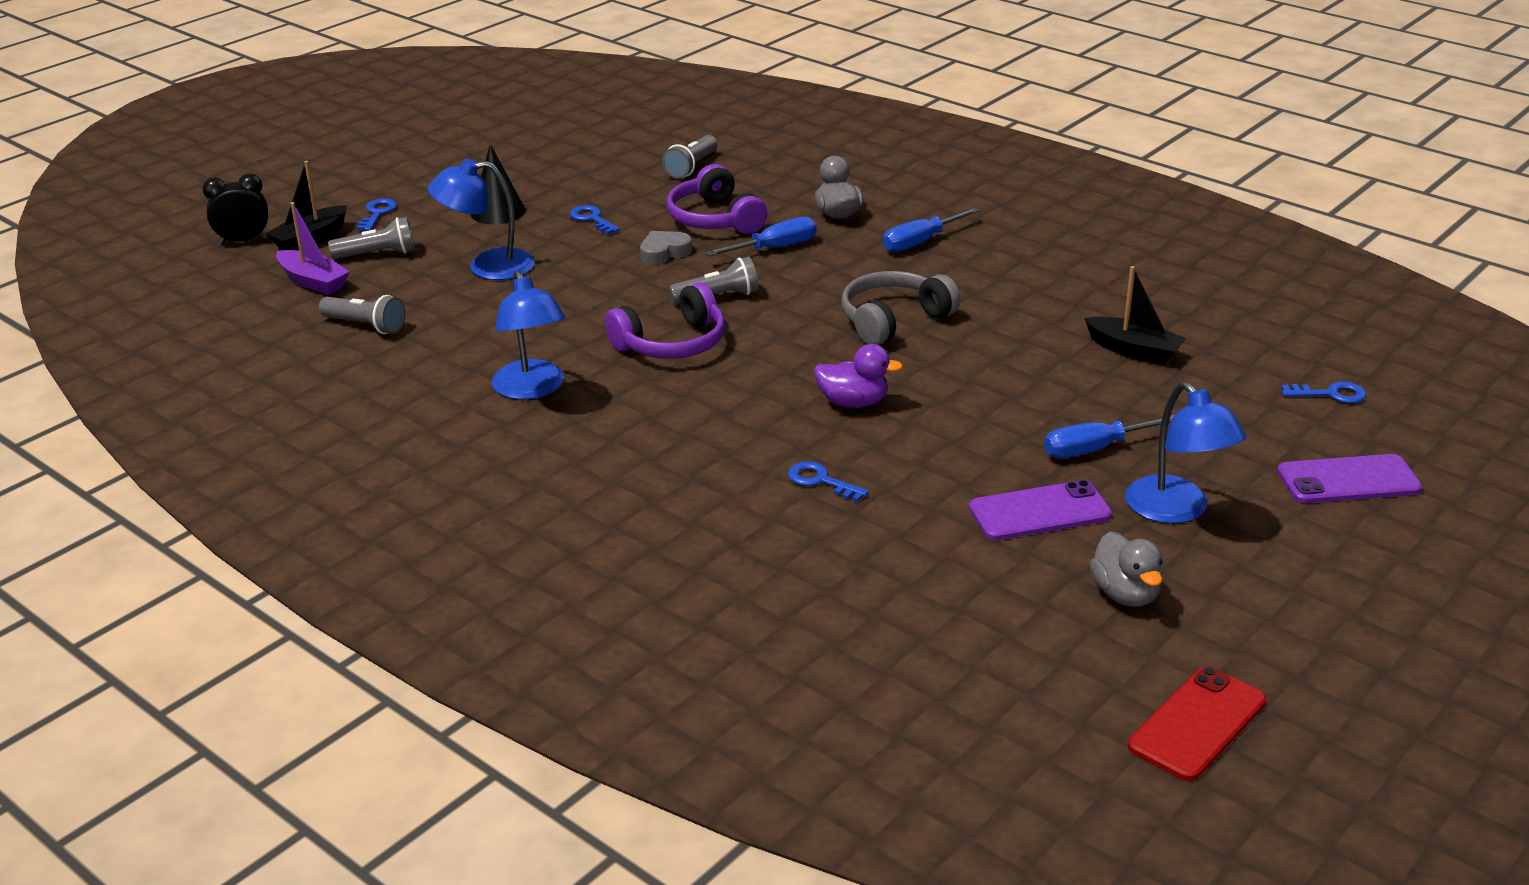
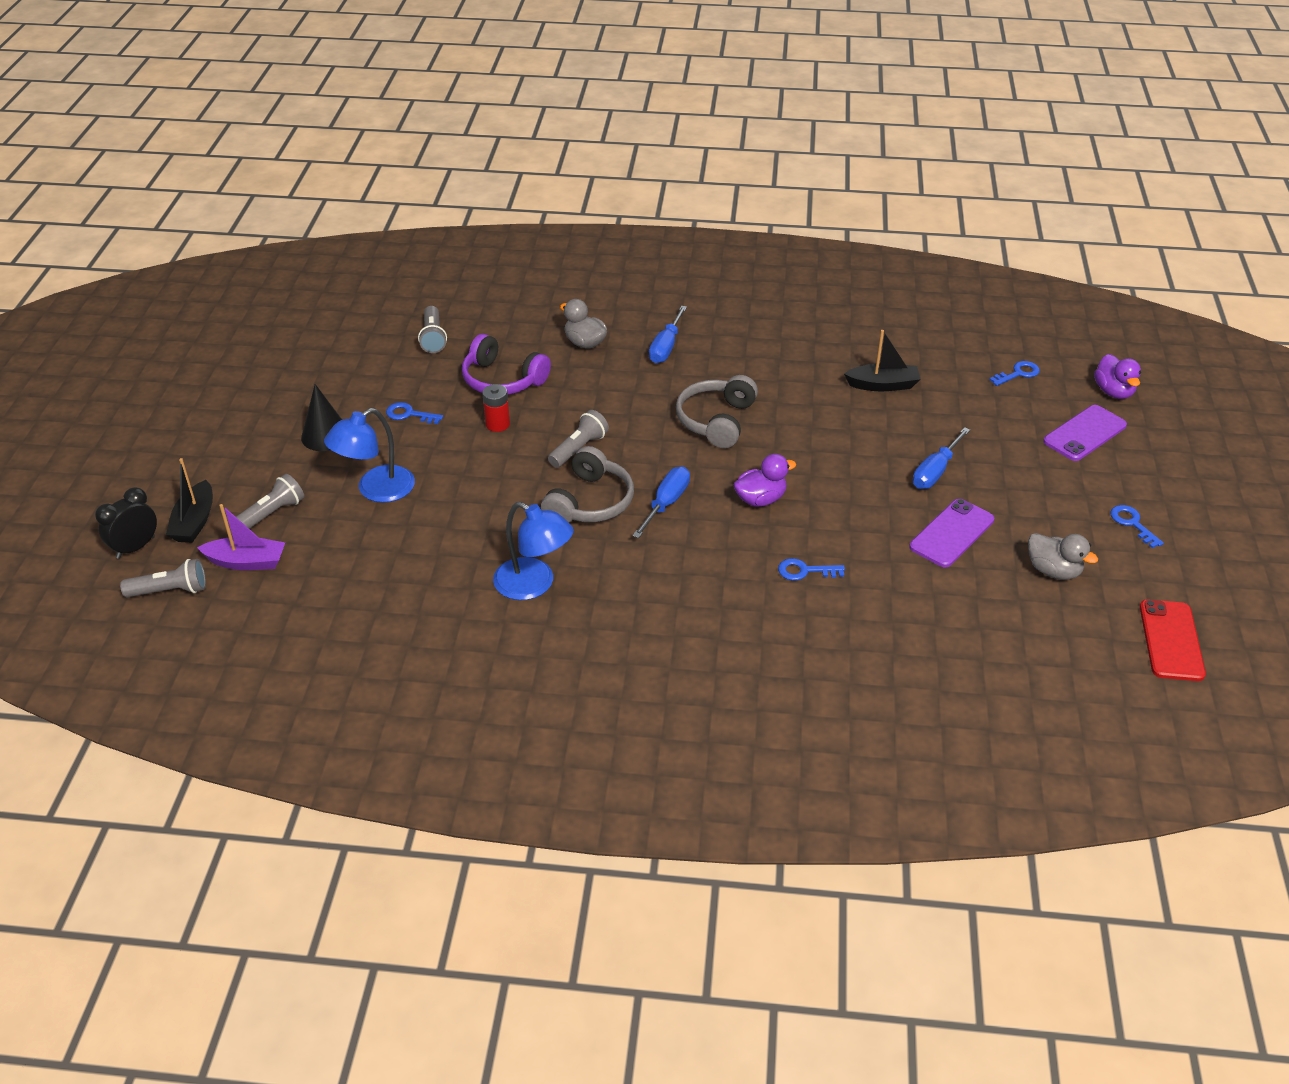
camera: 35 degrees left, 10 degrees up
(365, 326) = (340, 584): grey flashlight -> grey flashlight (170, 591)
(377, 213) = (225, 475): blue key -> blue key (1132, 524)
(664, 252) = (497, 424): grey heart -> red battery
(672, 343) = (590, 502): purple headphones -> grey headphones
(774, 248) = (572, 390): blue screwdriver -> blue screwdriver (666, 504)
(1176, 510) = (1021, 497): blue lamp -> none
(1447, 453) = (1113, 392): none -> purple duck

